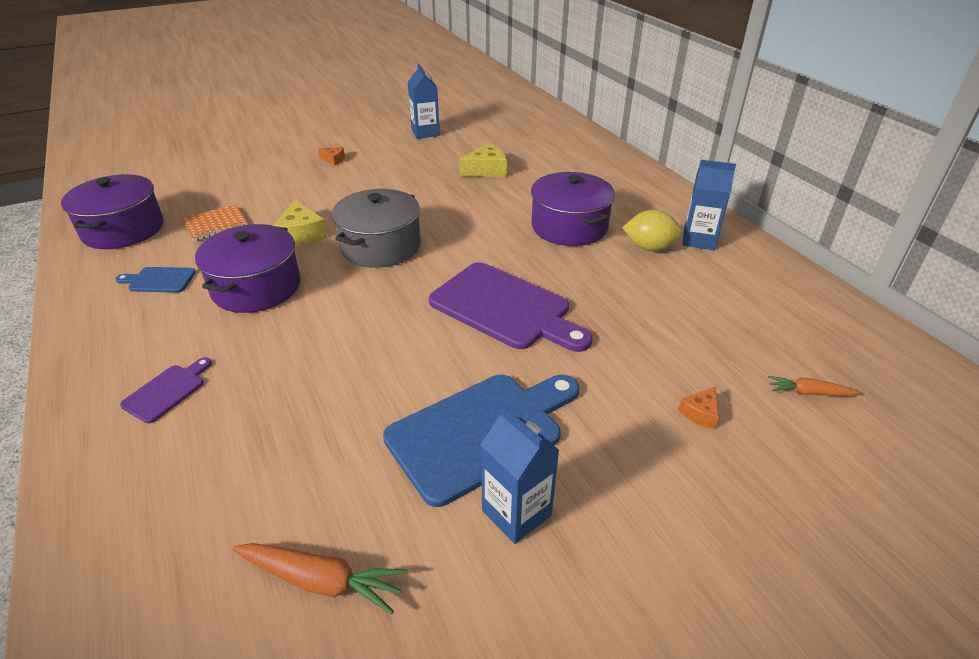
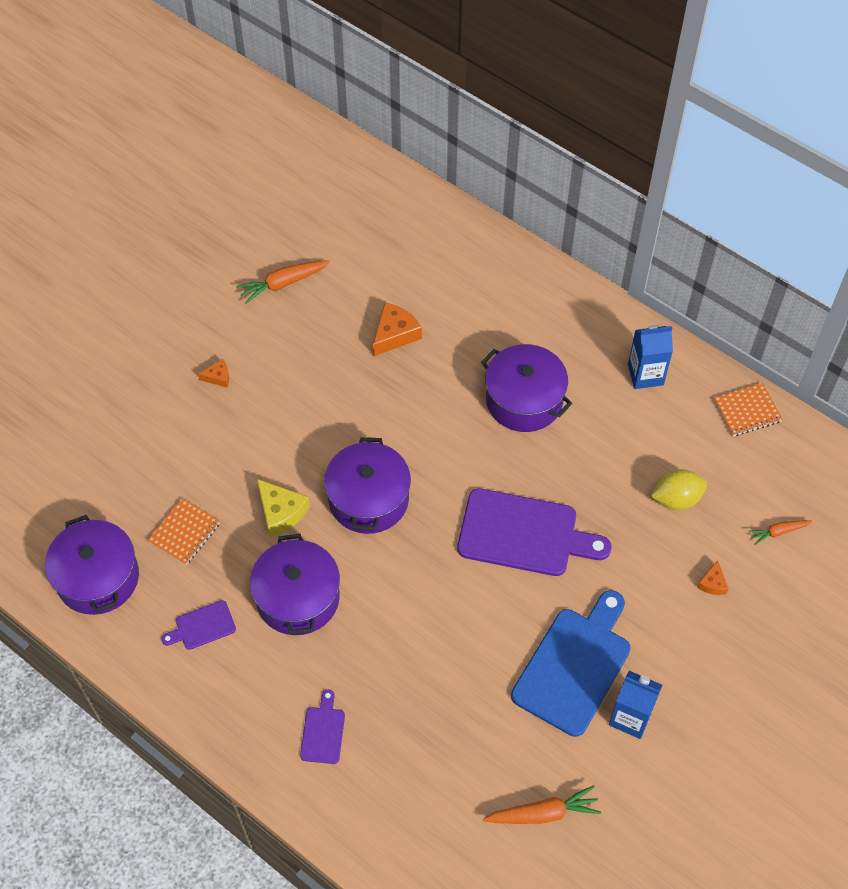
camera: 25 degrees left, 20 degrees up
(159, 280) = (202, 626): blue cutting board -> purple cutting board
(380, 246) = (368, 499): grey pot -> purple pot
(425, 133) = (283, 283): blue carton -> orange carrot
(486, 170) = (395, 334): yellow cheese -> orange cheese
(649, 247) = (607, 403): yellow lemon -> yellow lemon (676, 499)
(801, 288) = (747, 411): none -> orange notebook

